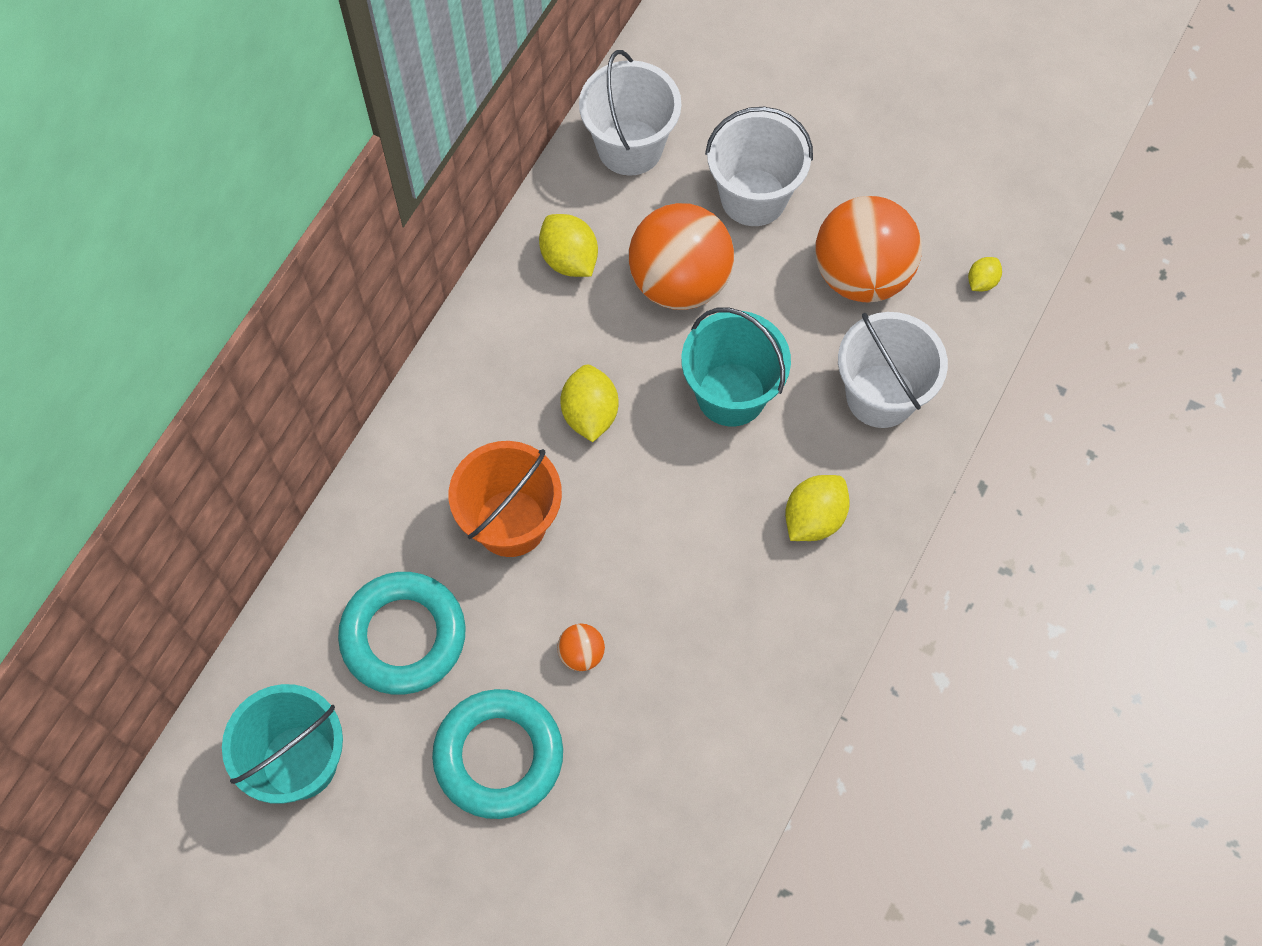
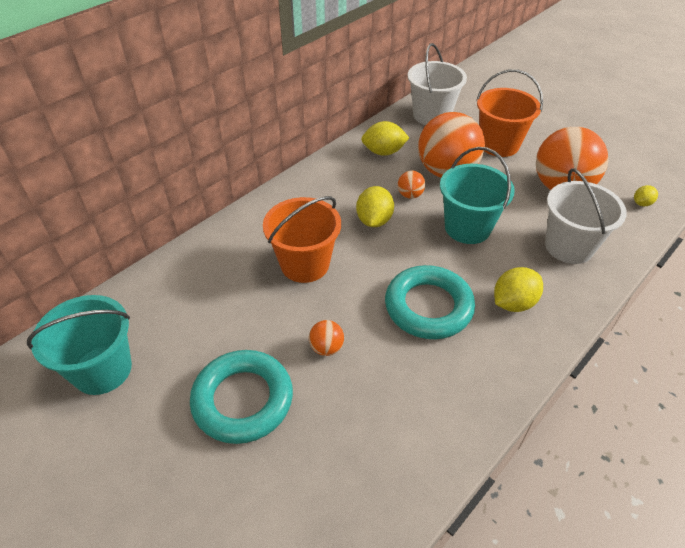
camera: 15 degrees right, 20 degrees down
(403, 636) = (209, 310): turquoise ring -> turquoise ring (428, 307)
(569, 259) = (383, 152): yellow lemon -> yellow lemon turned 75 degrees counterclockwise
(632, 347) = (410, 195): none -> orange ball
(753, 197) = (499, 145): white bucket -> orange bucket

